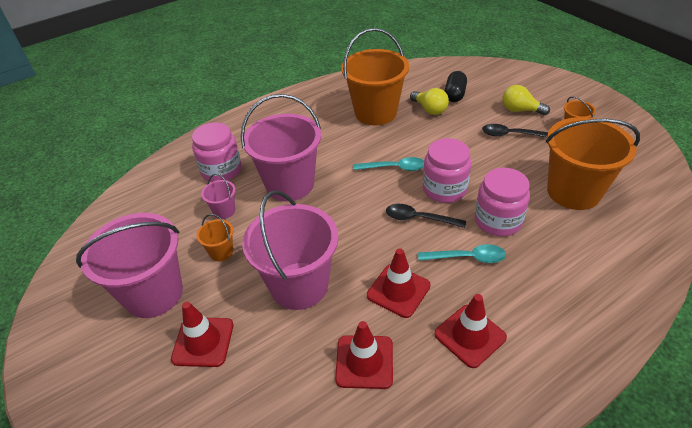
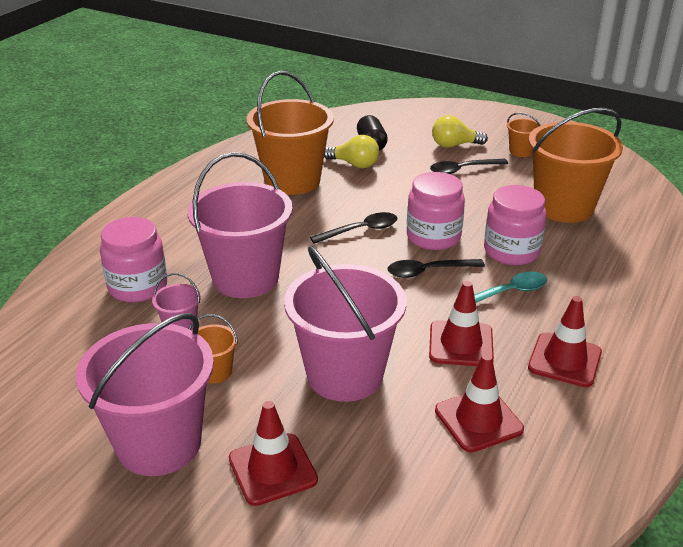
camera: 30 degrees left, 10 degrees down
(394, 168) = (361, 230): turquoise spoon -> black spoon

